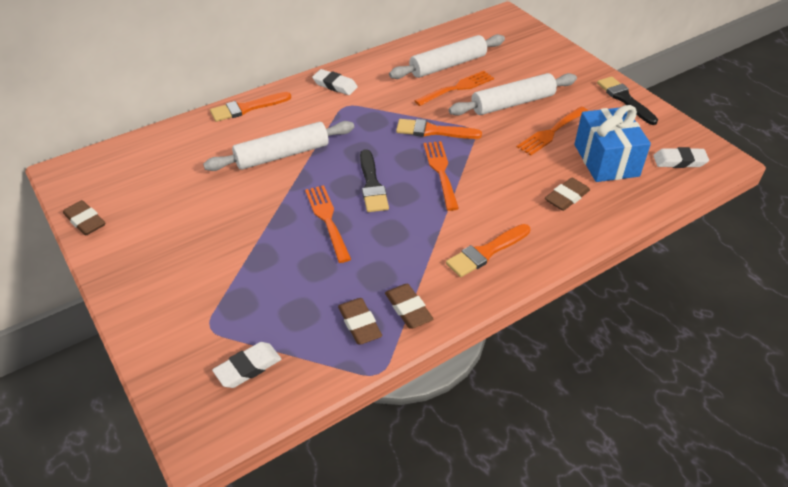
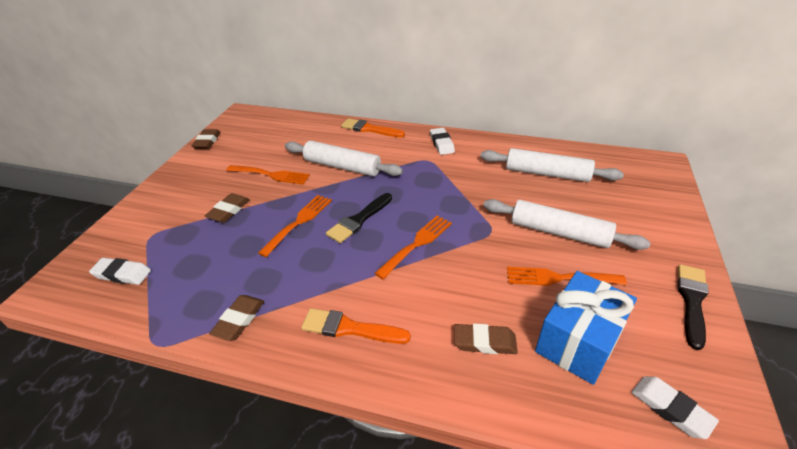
camera: 50 degrees right, 5 degrees down
(359, 324) = (202, 302): brown eraser -> brown eraser (229, 211)
(433, 131) = (459, 212): orange brush -> none
(457, 88) = (528, 193): orange fork -> orange fork (271, 175)

